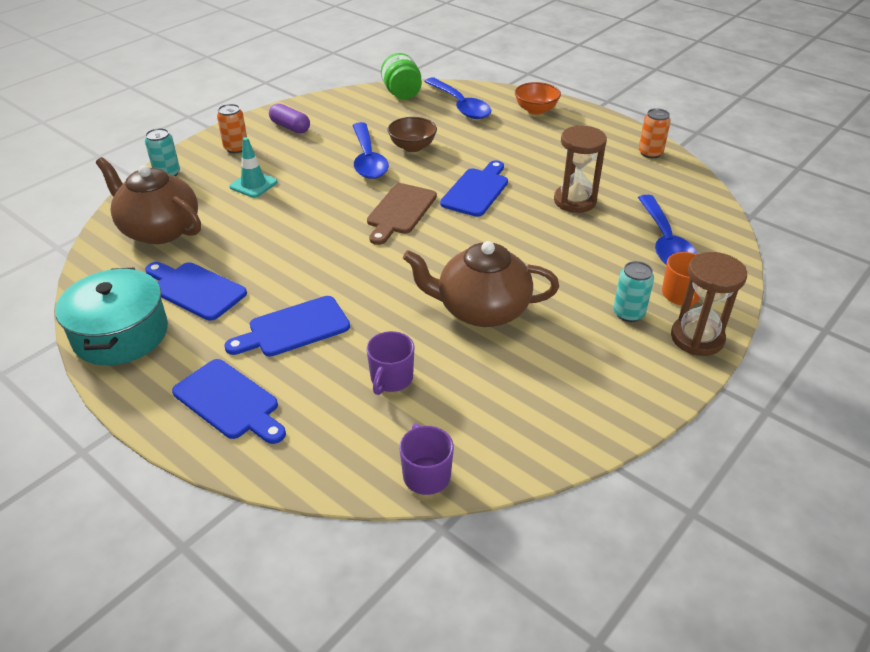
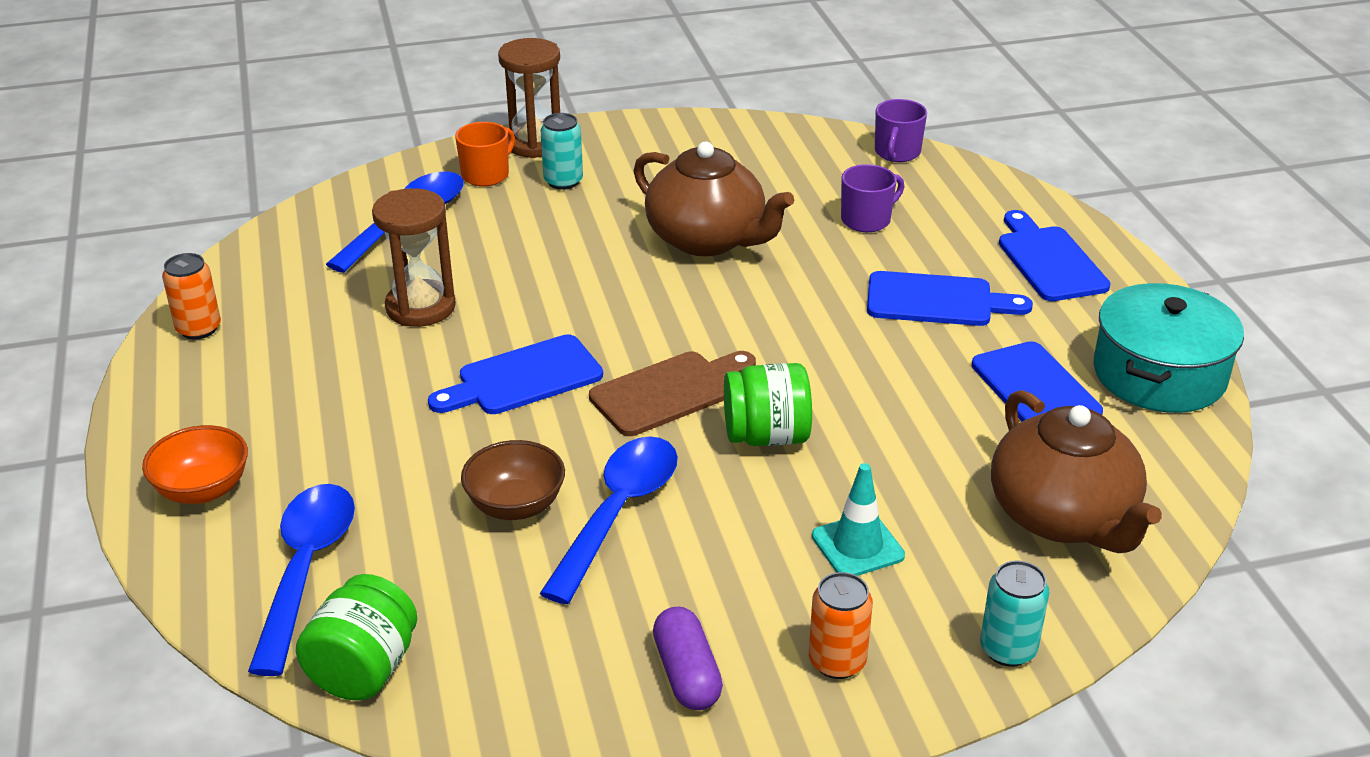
camera: 145 degrees left, 5 degrees down
(332, 211) = (766, 436): none -> green jar

